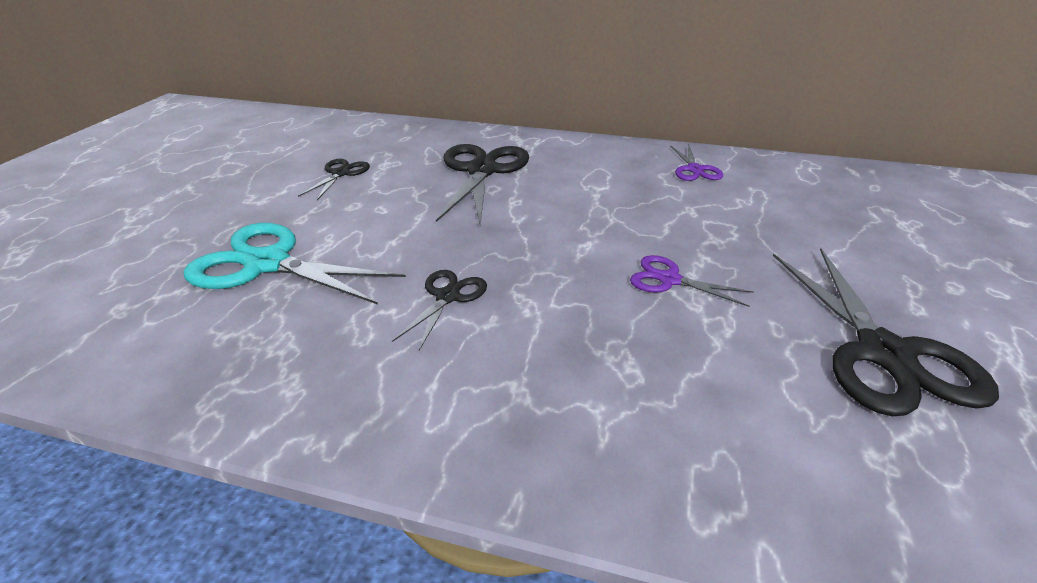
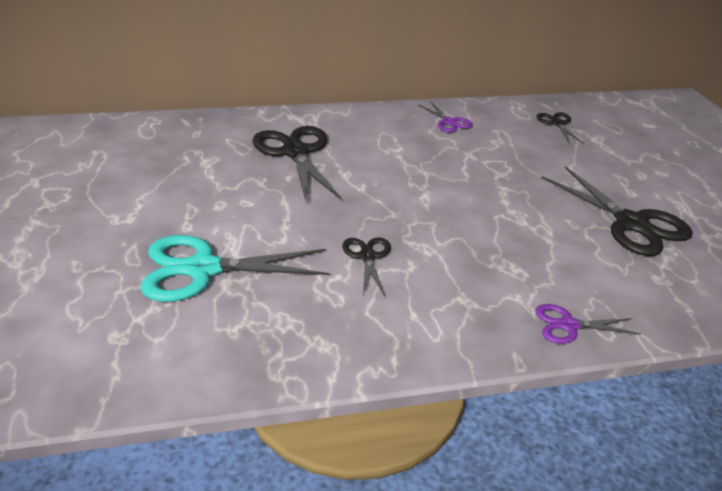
camera: 30 degrees left, 0 degrees up
(341, 173) = (175, 178): black scissors -> black scissors (557, 123)
(669, 280) = (495, 208): purple scissors -> purple scissors (568, 325)

